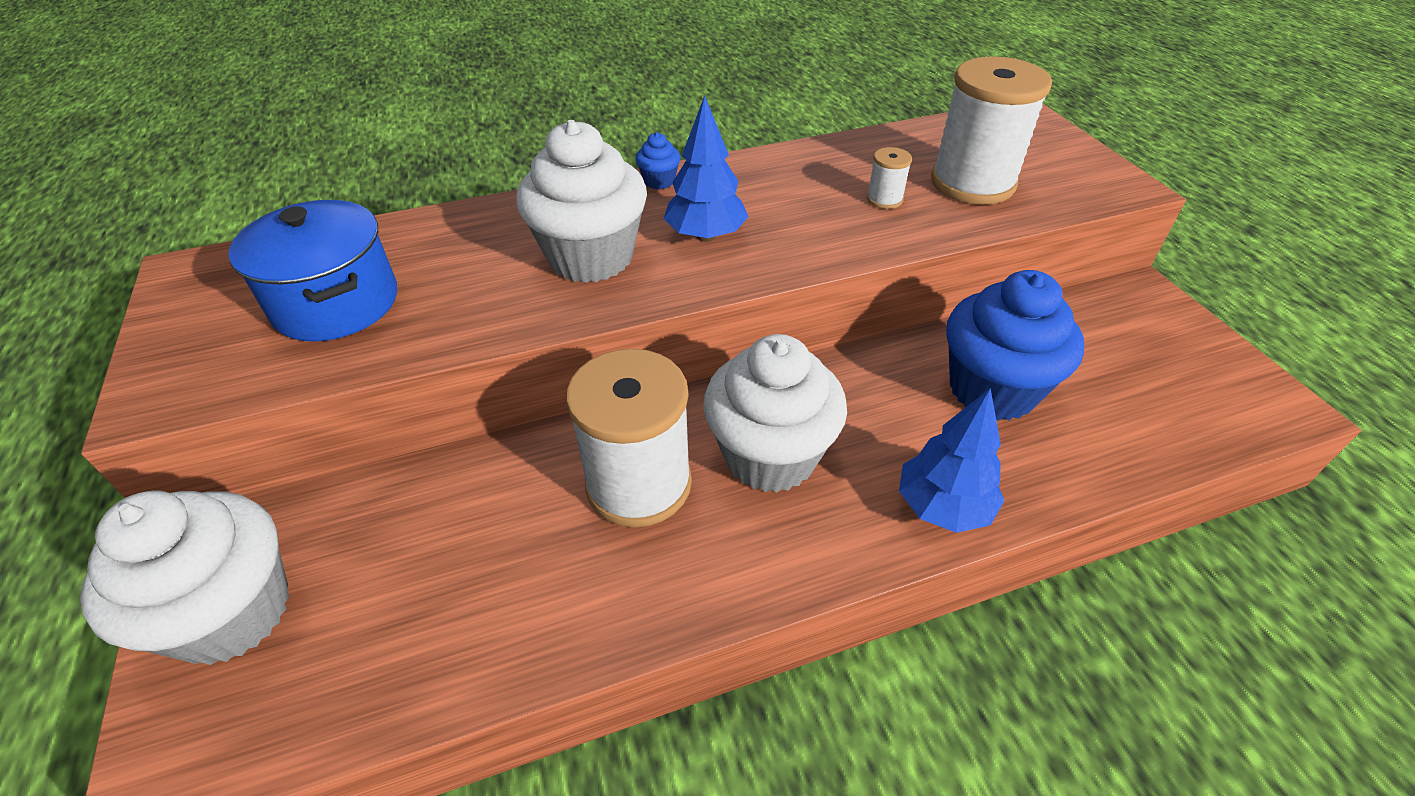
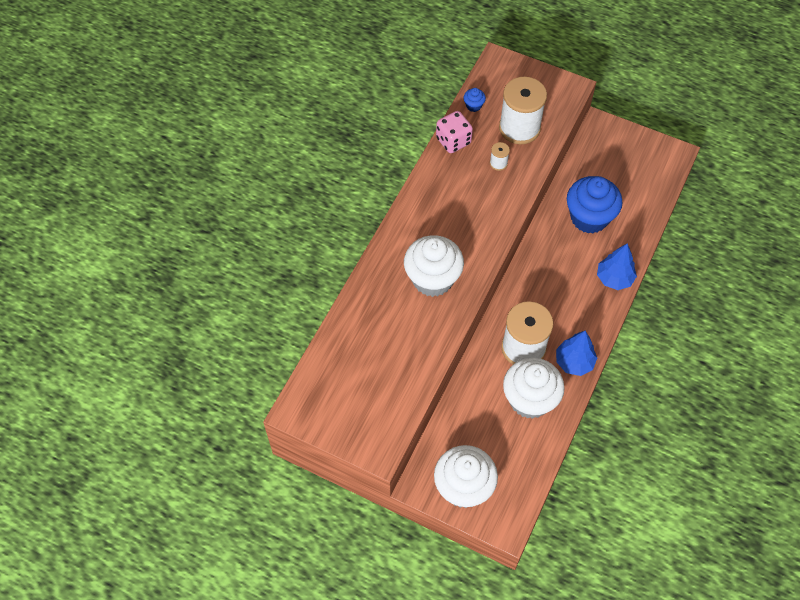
camera: 45 degrees left, 15 degrees up
(336, 303) = (375, 373): blue pot -> none
(659, 181) = (404, 219): blue cupcake -> blue cupcake (473, 106)
(706, 236) = (458, 235): blue tree -> blue tree (574, 362)
(770, 456) = (550, 303): white cupcake -> white cupcake (529, 399)
(846, 149) = (453, 141): none -> pink dice

